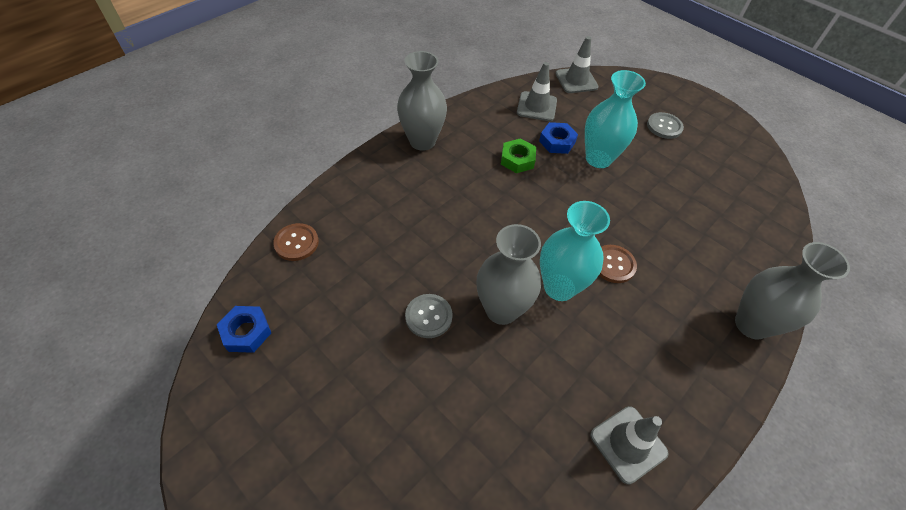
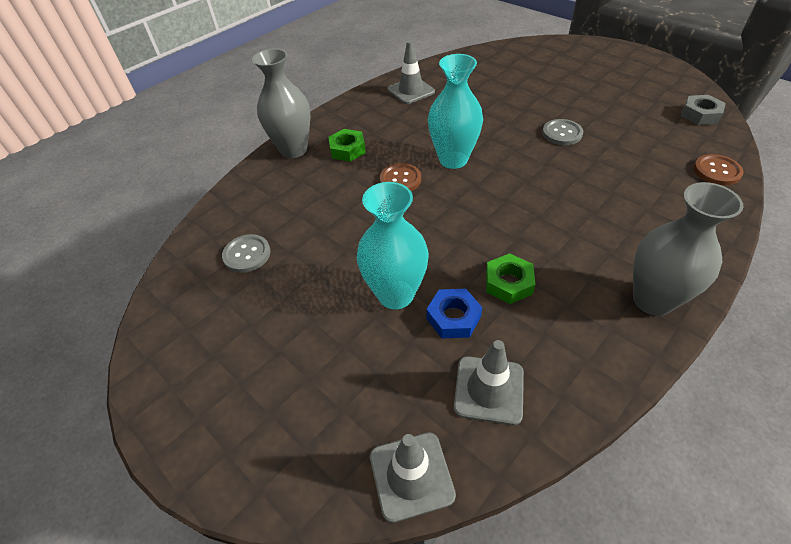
camera: 175 degrees left, 5 degrees down
(246, 332) = (700, 114): blue nut -> grey nut
(501, 310) = (502, 142): grey vase -> none
(664, 126) = (277, 364): grey button -> grey button (247, 254)
(685, 317) = (347, 150): none -> green nut

